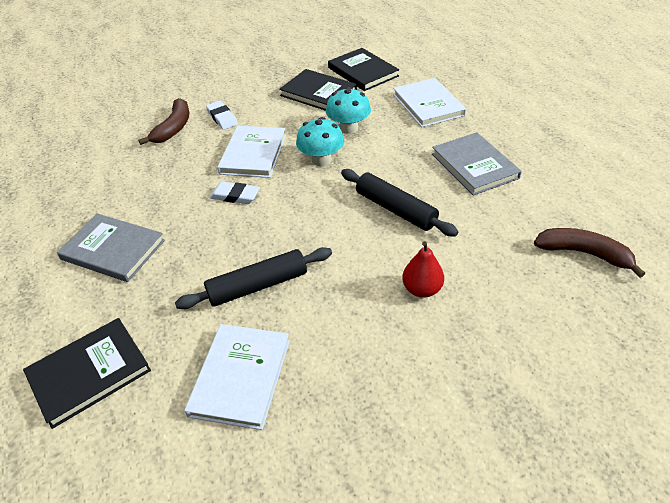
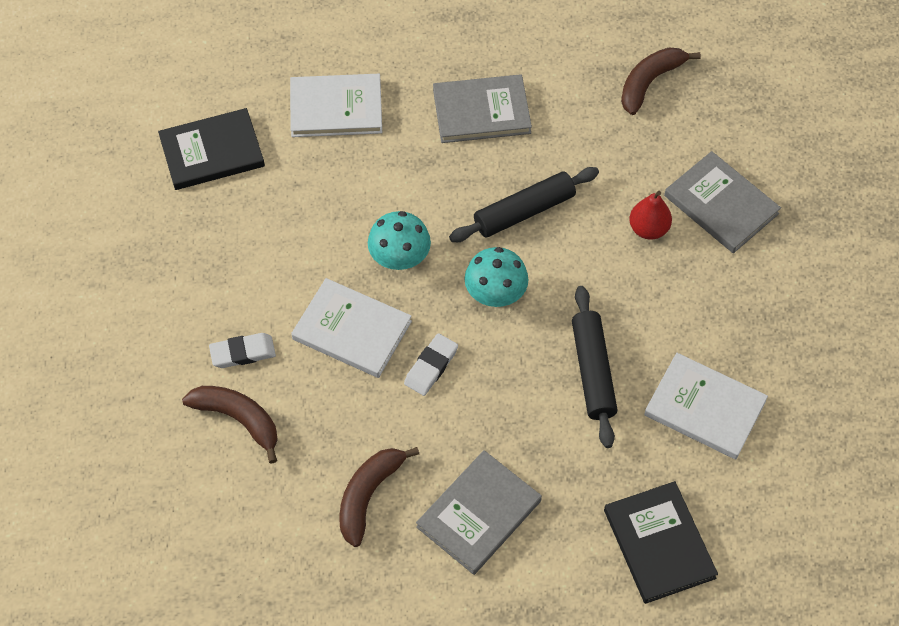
camera: 75 degrees left, 15 degrees up
(124, 193) = (368, 495): none -> brown banana
(318, 93) = (240, 220): black book -> none
(348, 128) = (345, 210): turquoise mushroom -> turquoise mushroom (495, 294)
(482, 338) = (721, 205): none -> grey book

